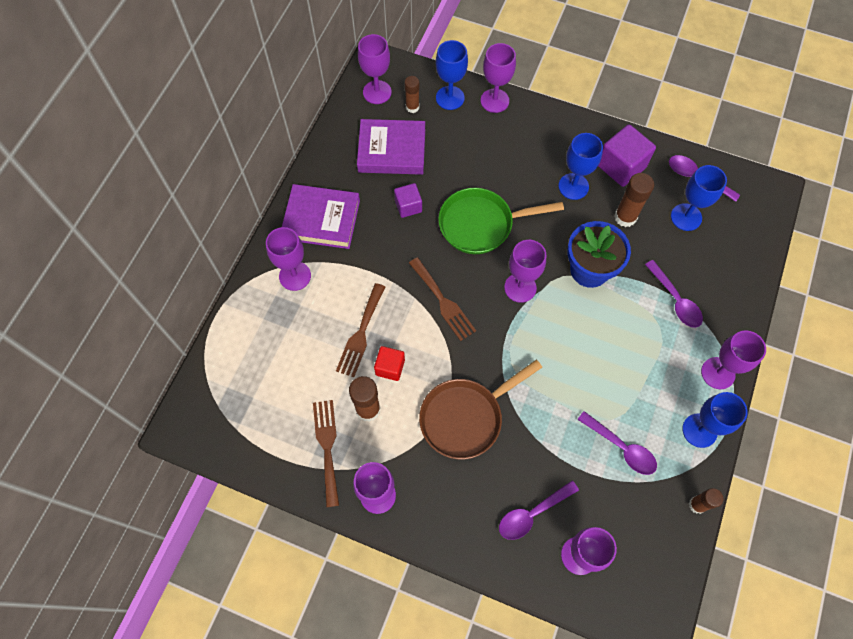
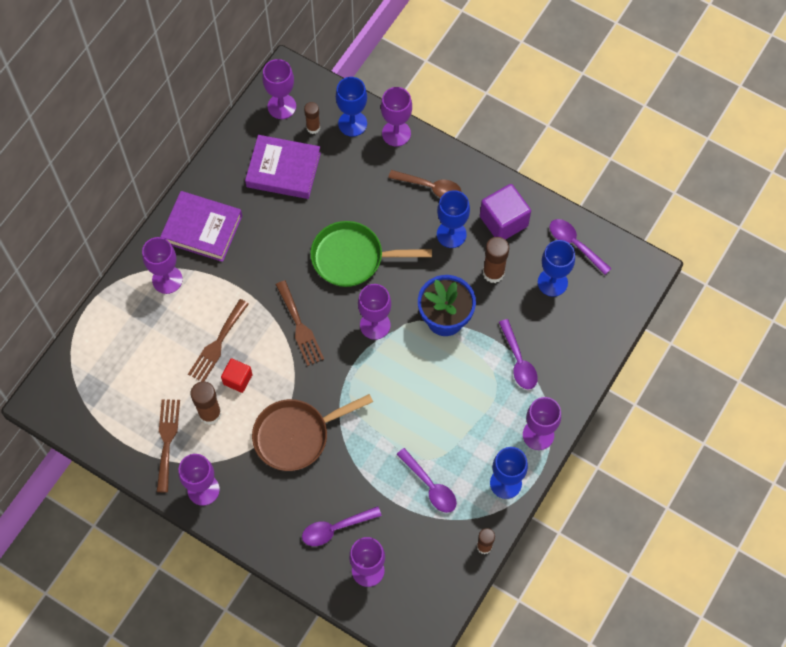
camera: 10 degrees right, 0 degrees up
(408, 206) = (287, 229): purple cube -> none
(540, 145) = (430, 187): none -> brown spoon

